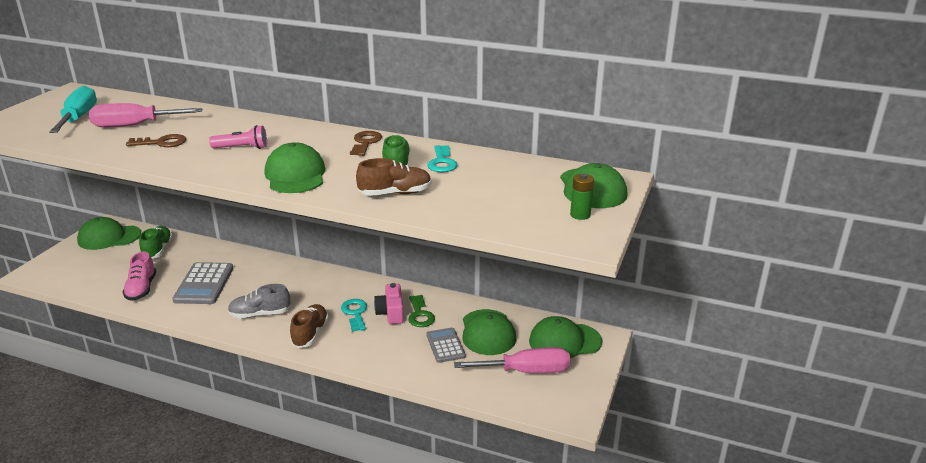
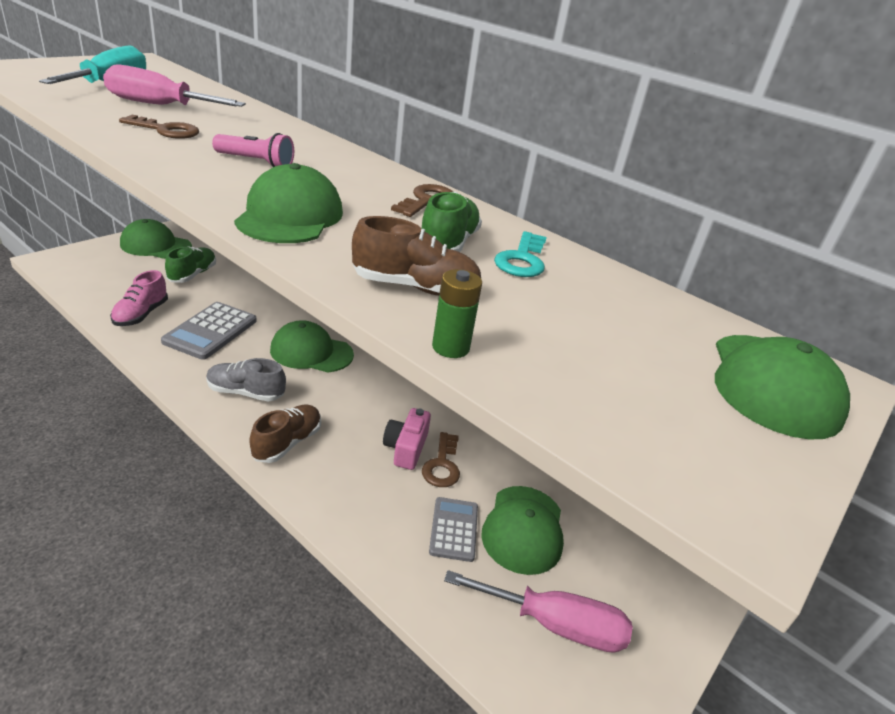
camera: 15 degrees right, 5 degrees up
(355, 313) = (360, 432): turquoise key -> none
(420, 315) = (442, 465): green key -> brown key
(564, 341) = (633, 589): green cap -> green cap (311, 352)
(580, 215) = (736, 437): green battery -> green battery (450, 347)

